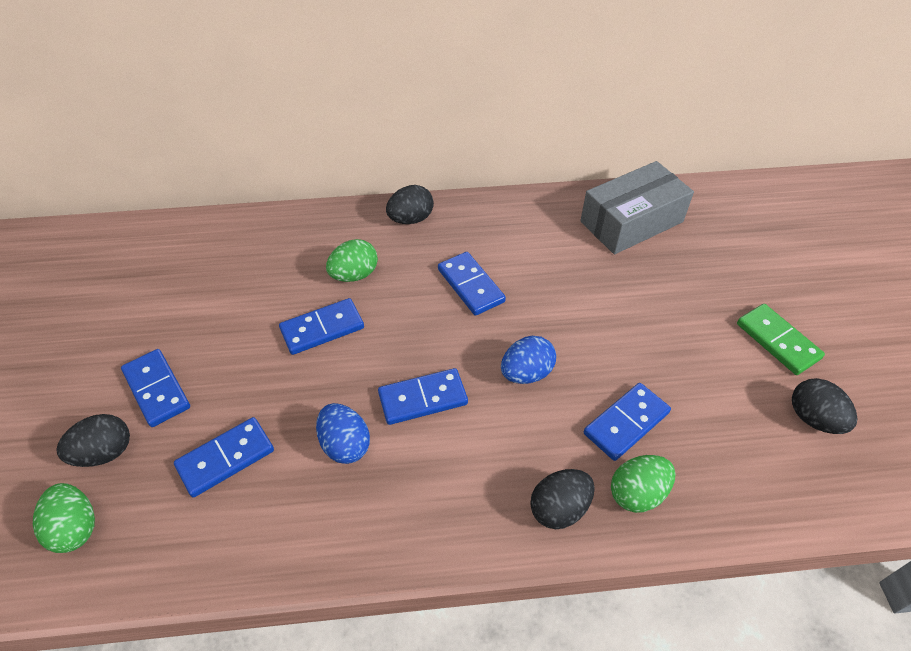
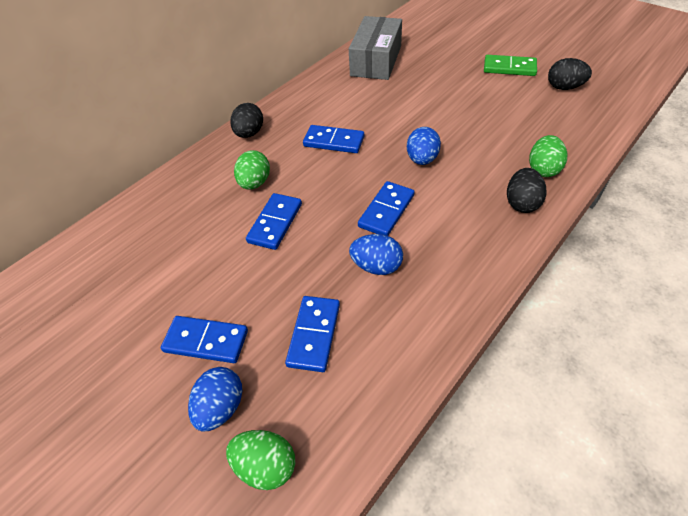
camera: 40 degrees left, 0 degrees up
(104, 453) = (221, 407): black egg -> blue egg
(626, 423) = (497, 145): blue domino -> none

